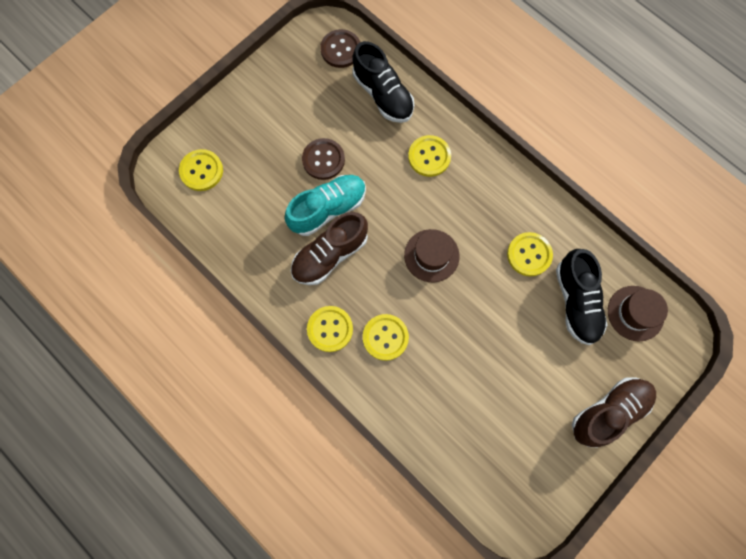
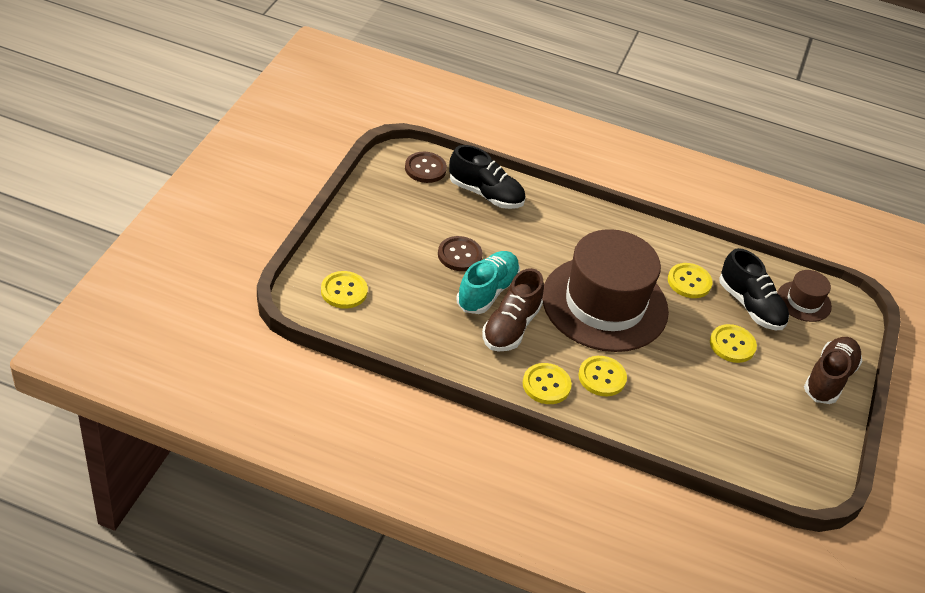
camera: 30 degrees left, 30 degrees down
(429, 157) = (556, 231): yellow button -> yellow button (732, 345)
(431, 255) = (604, 304): brown hat -> brown hat, size x2.26

